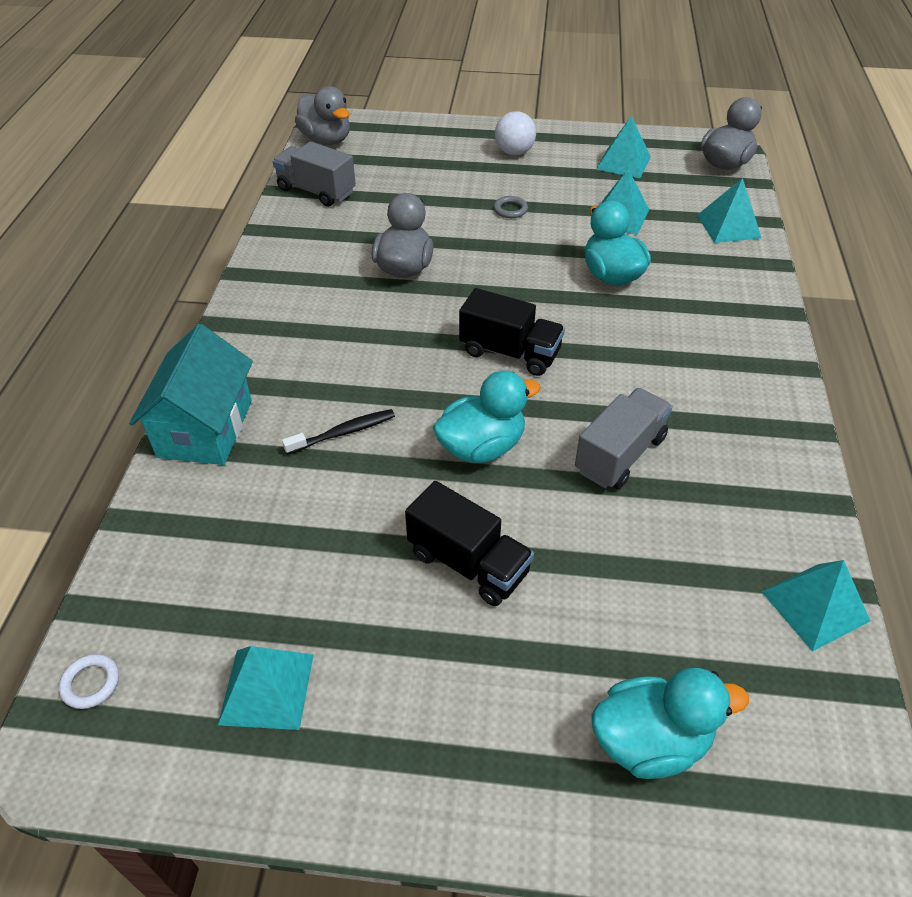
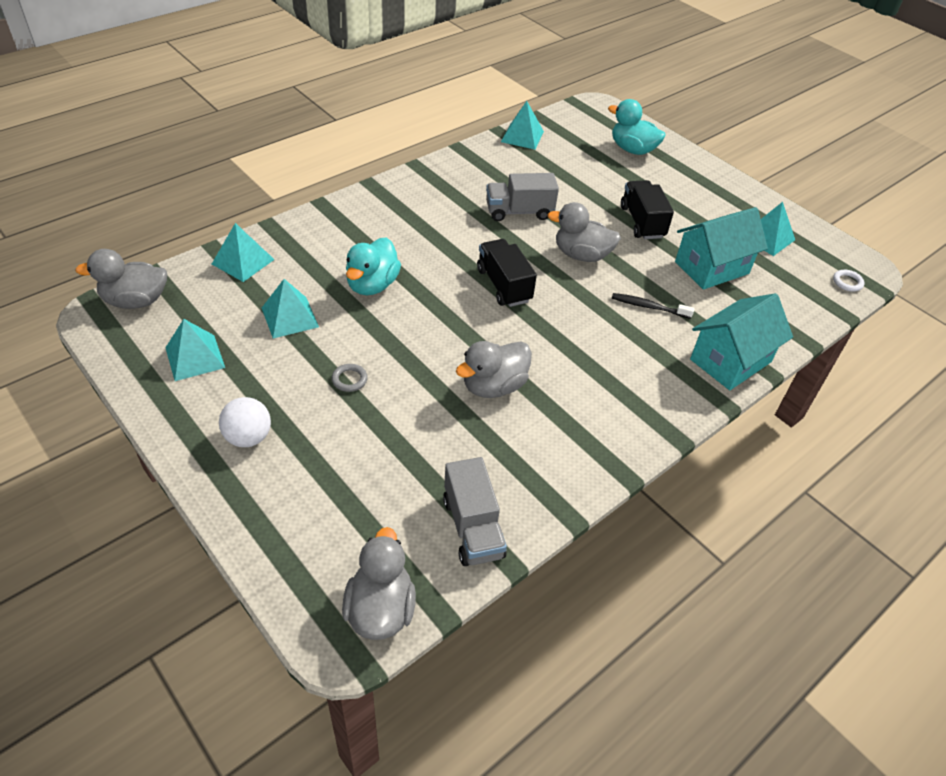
camera: 140 degrees left, 0 degrees up
(312, 551) = (711, 268): none -> turquoise house
(481, 446) = (581, 255): turquoise duck -> grey duck

